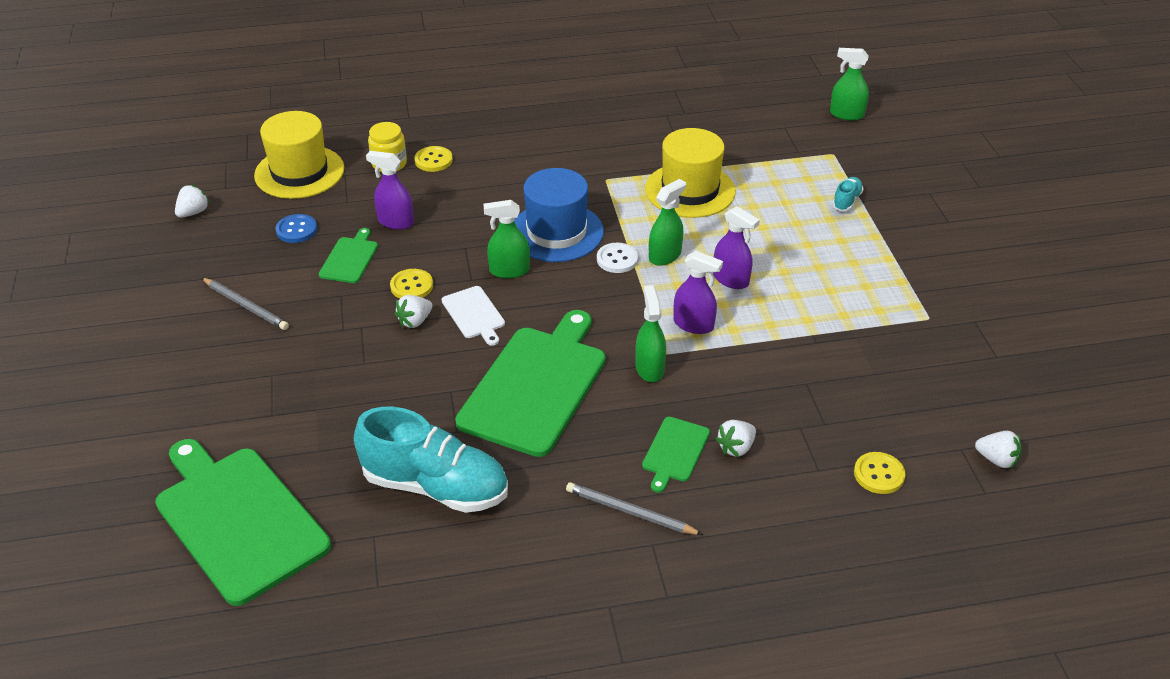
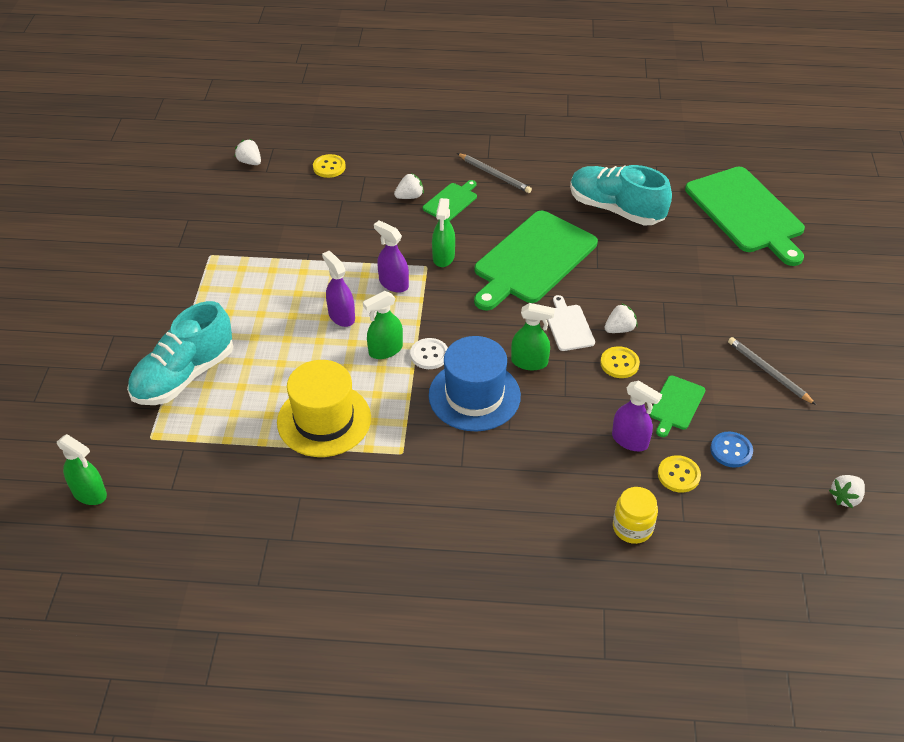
camera: 165 degrees left, 5 degrees up
(299, 172) = (736, 536): yellow hat -> none
(433, 160) = (581, 522): yellow button -> yellow button (678, 475)
(846, 201) = (184, 375): turquoise shoe -> turquoise shoe, size x2.34

